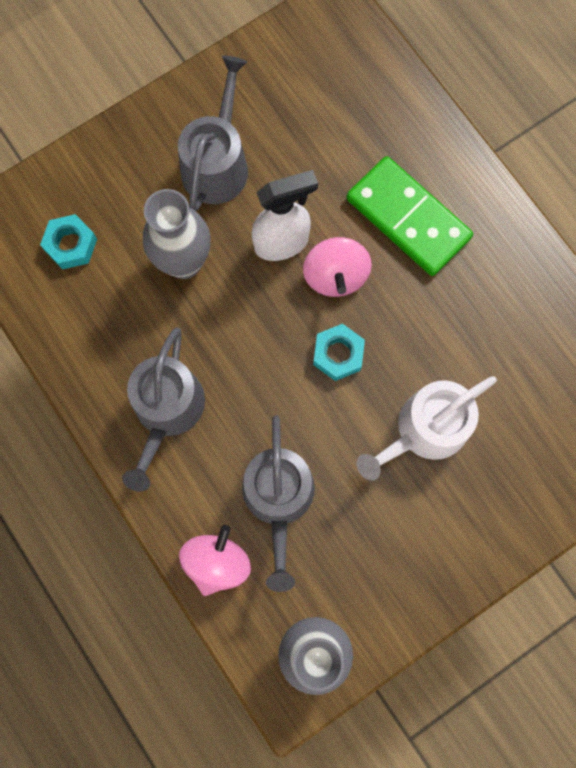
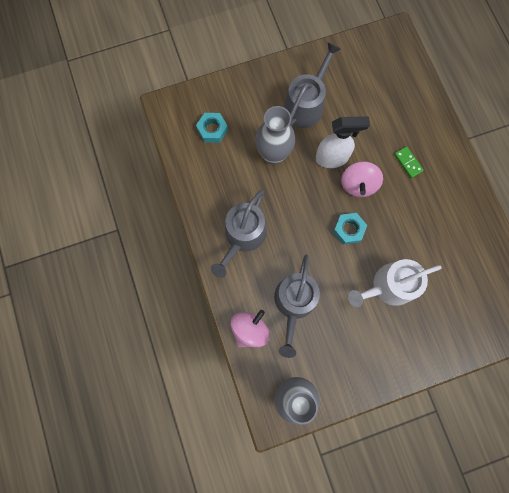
camera: 15 degrees right, 0 degrees up
(408, 218) = (408, 163): green domino -> green domino, size x0.43

